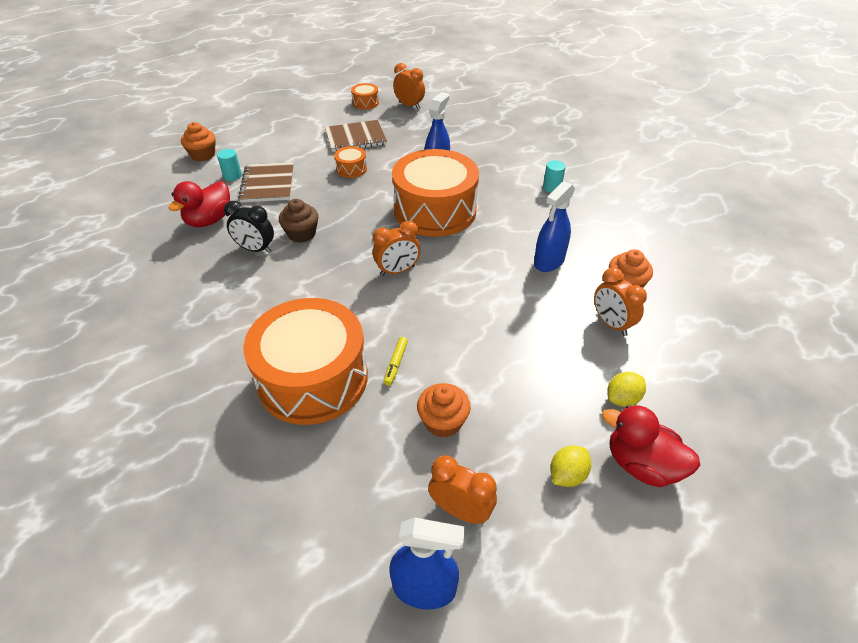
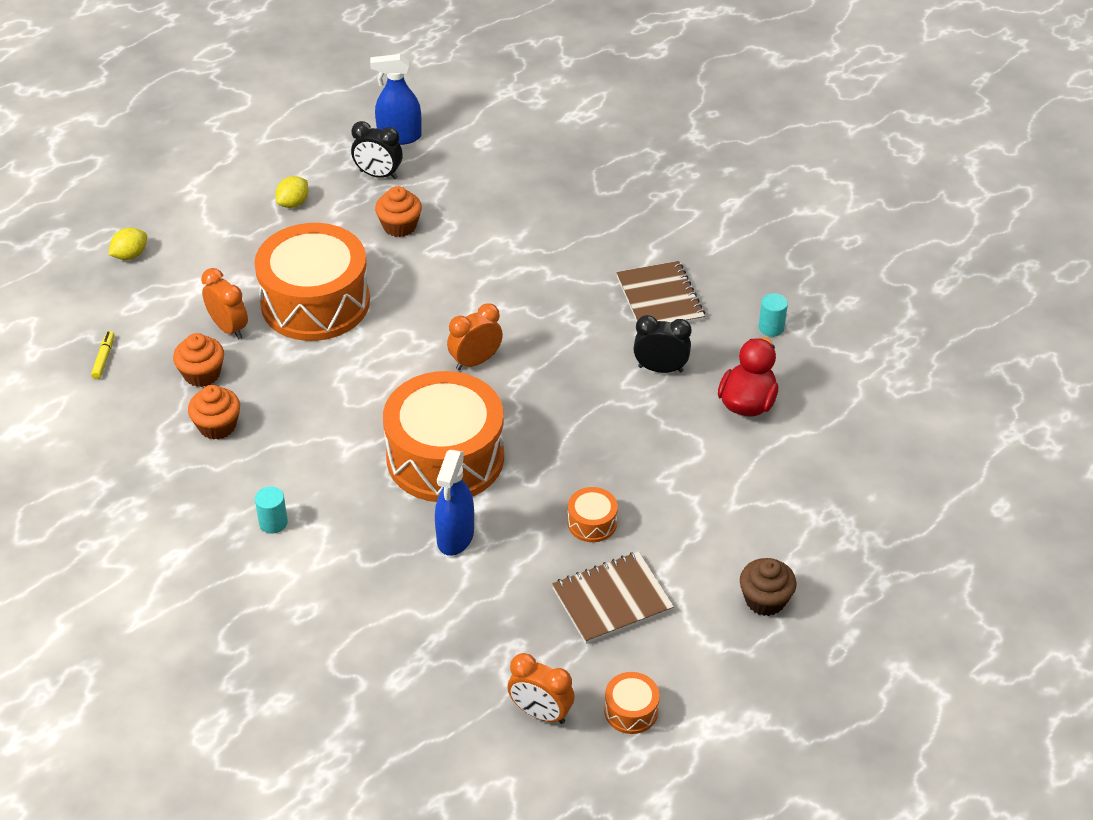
camera: 170 degrees right, 0 degrees up
(203, 155) = (844, 523): orange cupcake -> orange cupcake (217, 426)
(232, 176) = (768, 485): turquoise cylinder -> turquoise cylinder (771, 328)
(268, 184) = (705, 475): brown notebook -> brown notebook (659, 299)
(301, 234) = (614, 397): brown cupcake -> brown cupcake (765, 600)
(313, 378) = (528, 245): orange drum -> orange drum (315, 302)
(396, 364) = (452, 265): yellow marker -> yellow marker (104, 358)
(460, 510) = (378, 175): orange clock -> black clock
(549, 261) = (290, 395): blue spray bottle -> none
(622, 399) = (234, 261): yellow lemon -> yellow lemon (130, 255)
(641, 464) = (230, 216): red duck -> none

